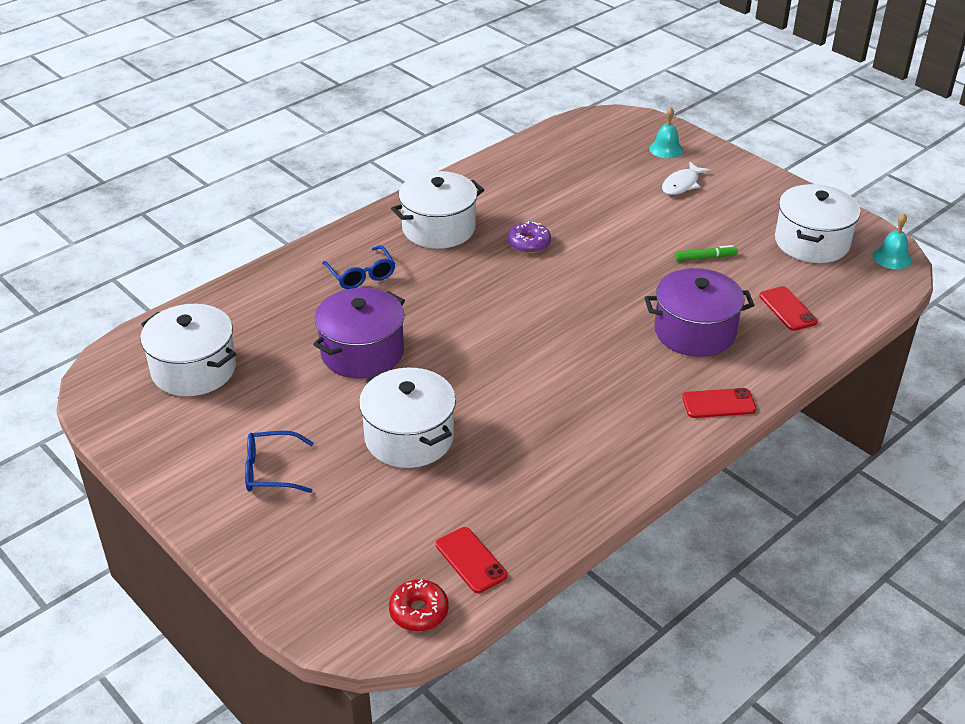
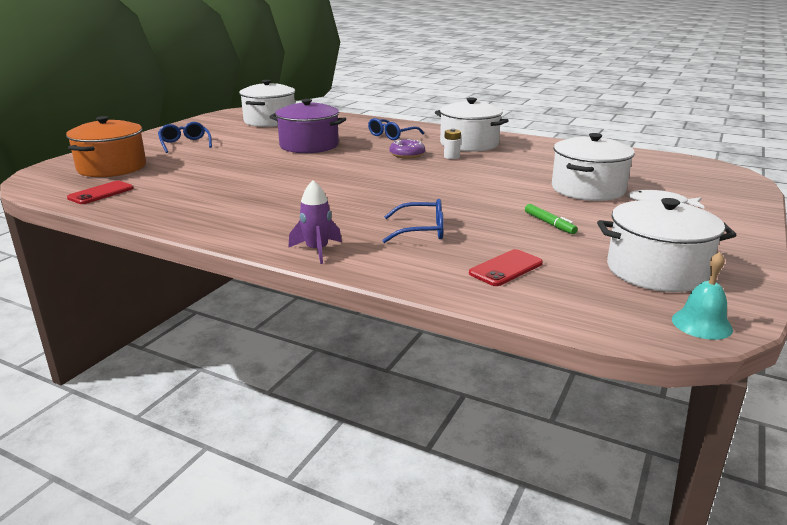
camera: 70 degrees right, 15 degrees down
(355, 552) = (112, 168): none -> orange pot
(409, 437) = (226, 165): white pot -> white pot (588, 189)
(419, 611) = (53, 187): red donut -> none
(481, 254) = (451, 157): none -> white battery
(529, 244) = (483, 166): purple donut -> purple donut (407, 155)
(666, 149) = (711, 191): turquoise bell -> none
(694, 332) = (421, 231): purple pot -> blue glasses
(718, 403) = (317, 250): red phone -> purple rocket

